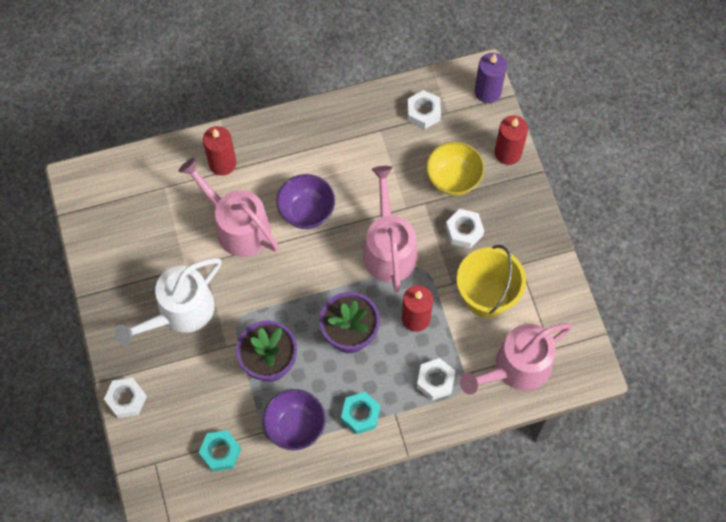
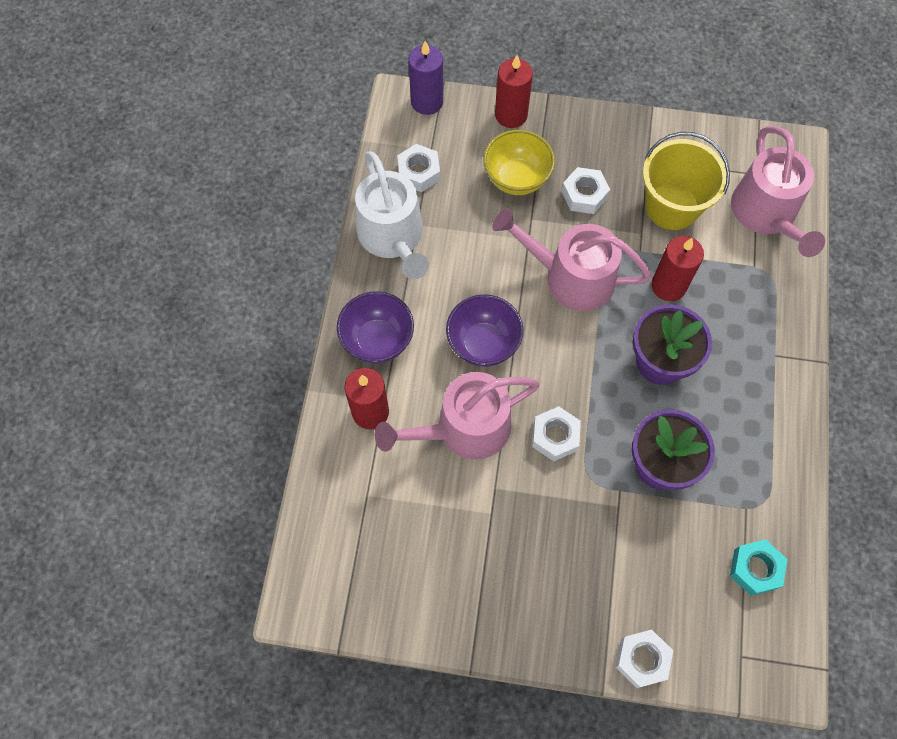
camera: 65 degrees left, 0 degrees up
(180, 312) = (549, 543): white watering can -> white watering can (393, 237)
(295, 427) = (753, 468): purple bowl -> purple bowl (377, 341)
(360, 414) = (763, 391): turquoise nut -> none
(435, 381) = (752, 298): white nut -> white nut (555, 436)

